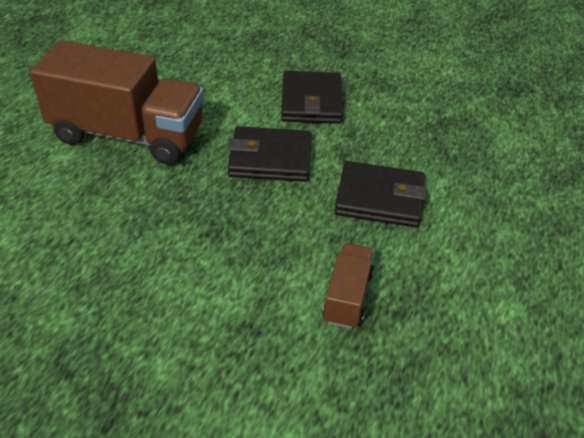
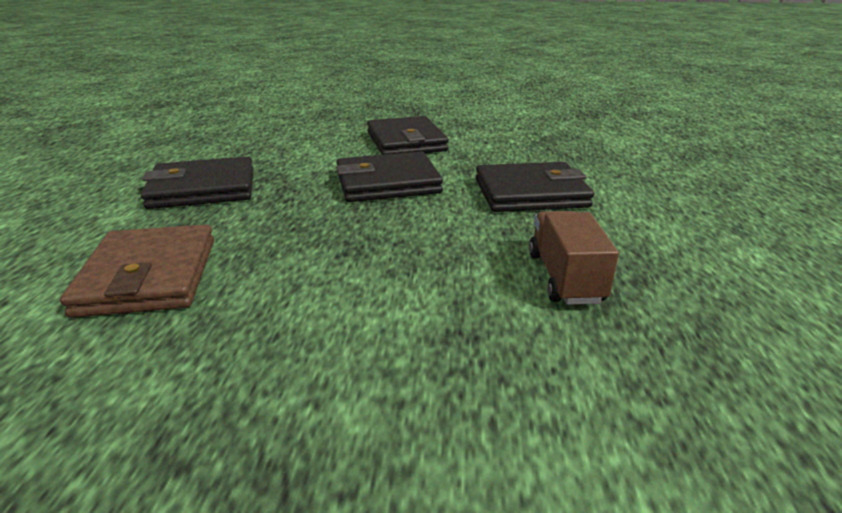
camera: 15 degrees left, 15 degrees down
(74, 226) = (149, 276): none -> brown wallet
(127, 135) = (203, 189): brown truck -> black wallet

